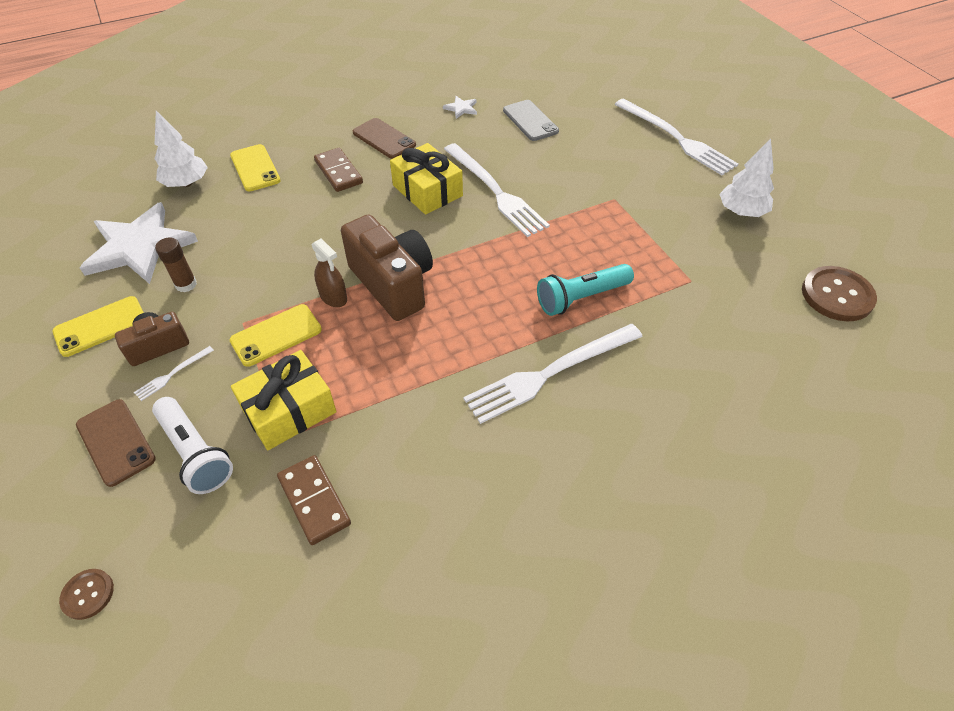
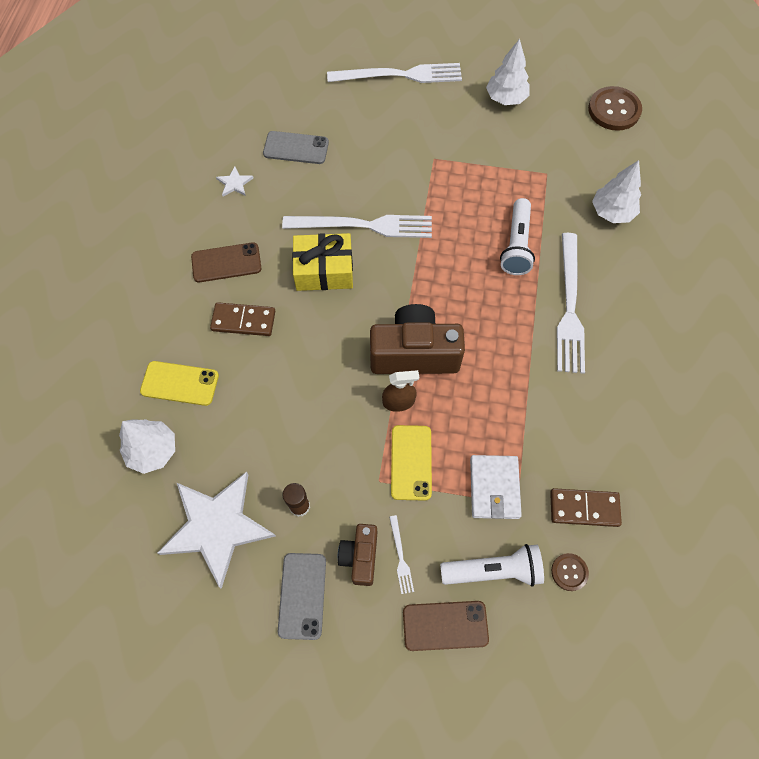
camera: 55 degrees left, 15 degrees up
(88, 594) = (574, 690): brown button -> brown button (569, 572)
(100, 326) = (302, 595): yellow phone -> grey phone
(289, 410) = (494, 488): yellow gift -> white wallet
(581, 298) = (516, 245): turquoise flashlight -> white flashlight
(705, 354) = (612, 212): none -> white tree

